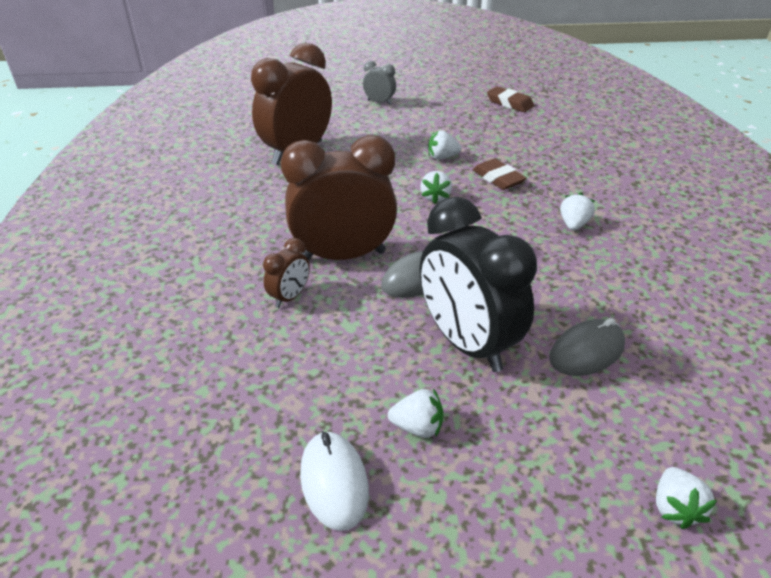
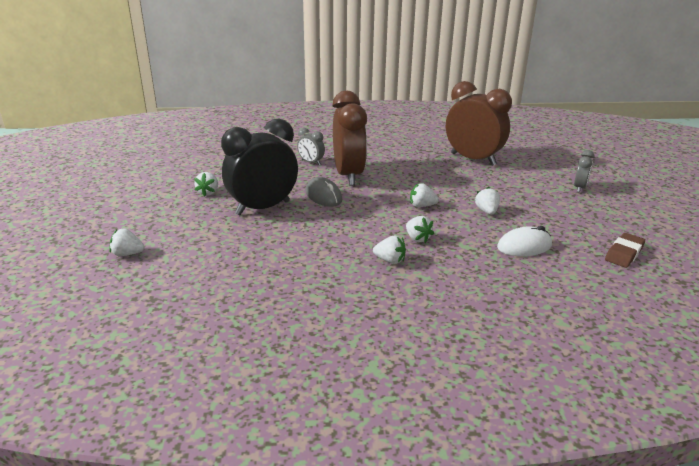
camera: 90 degrees right, 10 degrees down
(290, 297) = (311, 162): brown clock -> grey clock
(334, 482) = (186, 175): white mouse -> white mouse (524, 246)
(498, 178) = (458, 233): brown eraser -> none
(518, 204) = (417, 238): none -> white strawberry
(586, 351) = (245, 245): grey mouse -> none

